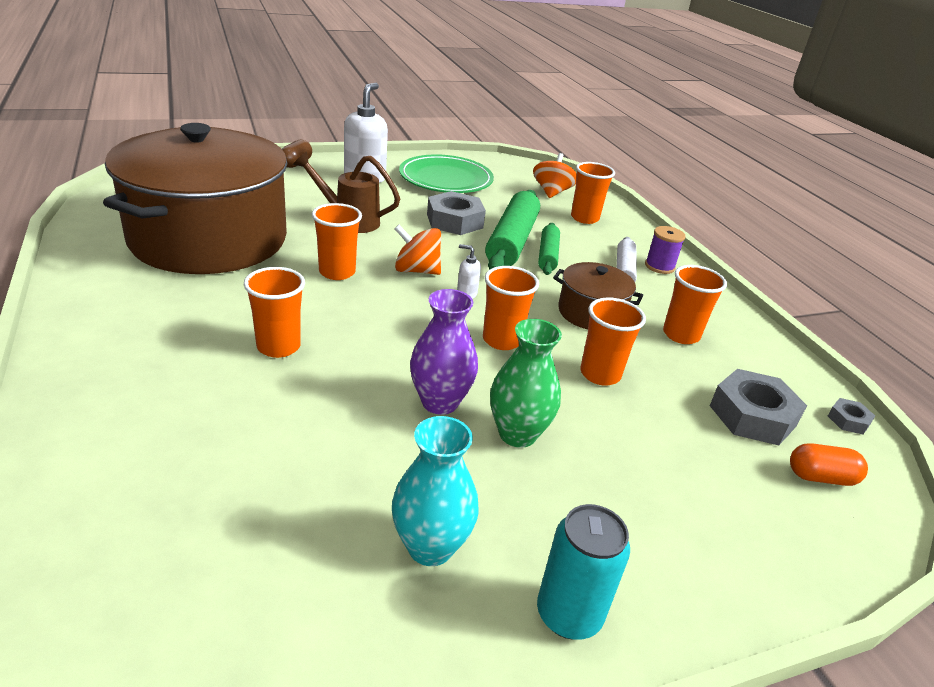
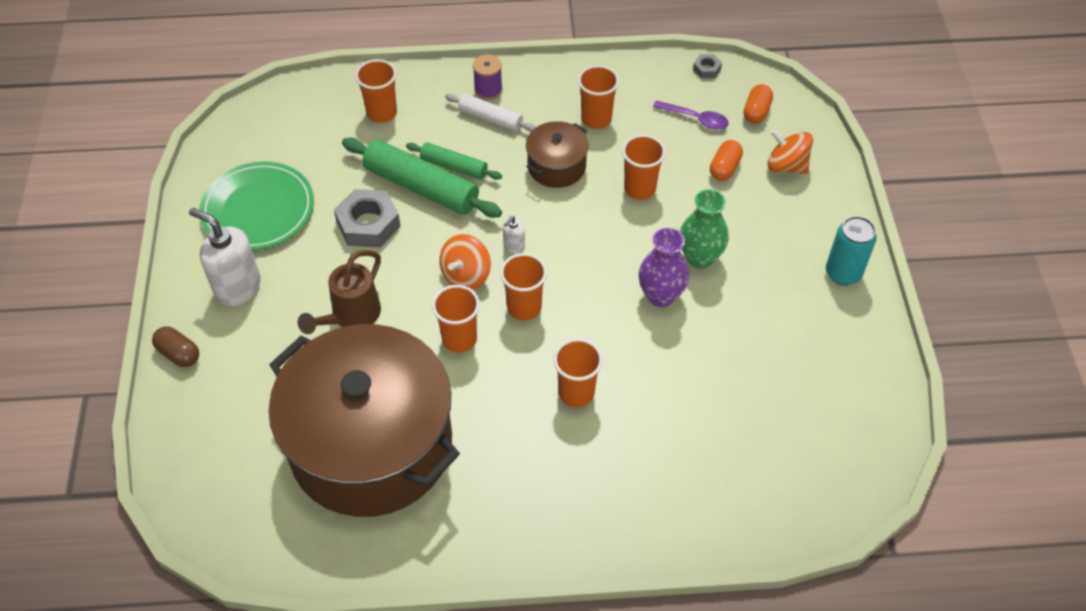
camera: 70 degrees left, 20 degrees up
(430, 547) = (792, 327): turquoise vase -> none
(502, 340) = (587, 238): orange cup -> orange cup (524, 307)
(552, 192) = (314, 121): orange spinning top -> orange spinning top (786, 166)
(689, 449) = (724, 168): none -> orange capsule
(752, 415) = (696, 119): grey nut -> purple spoon

